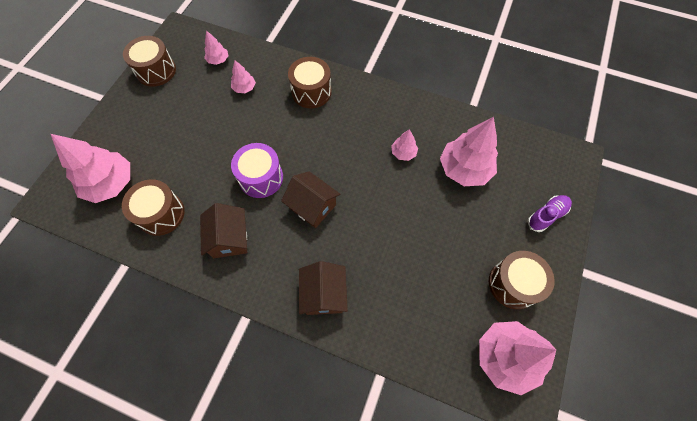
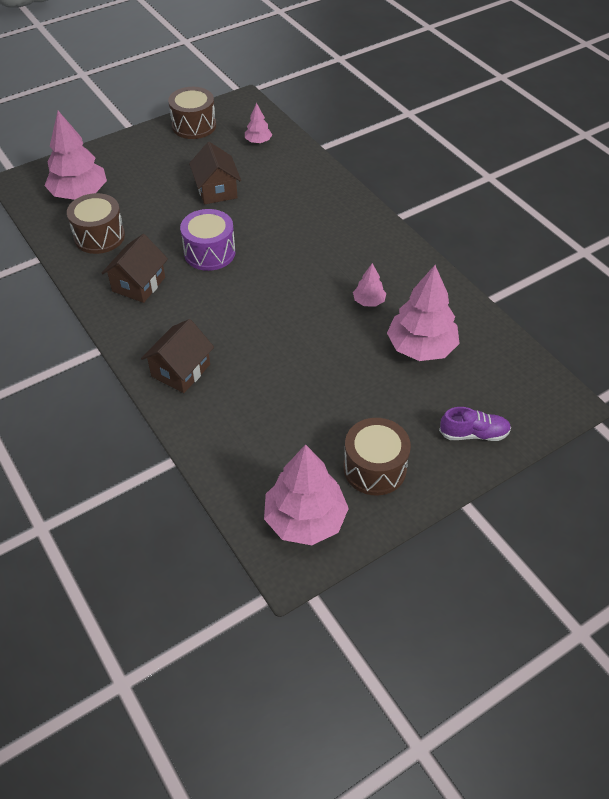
camera: 35 degrees right, 15 degrees down
(244, 88) = (262, 175): pink tree -> none
(311, 92) = (324, 207): brown drum -> none
(312, 206) = (235, 298): brown house -> brown house (216, 190)

